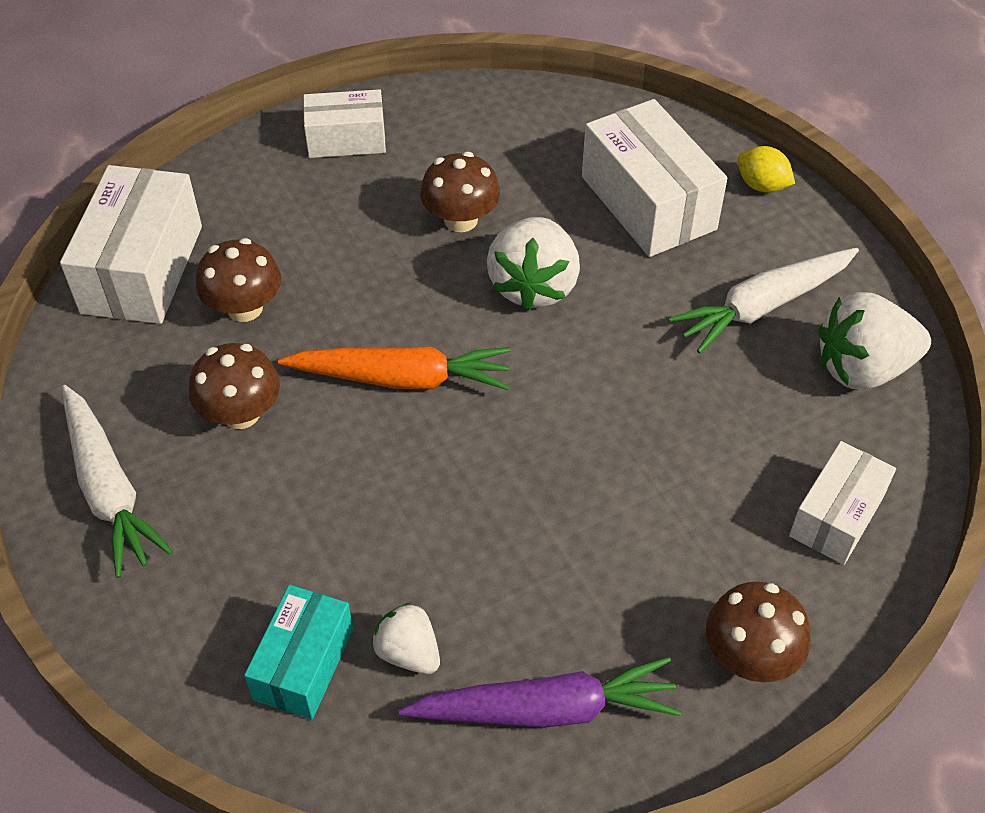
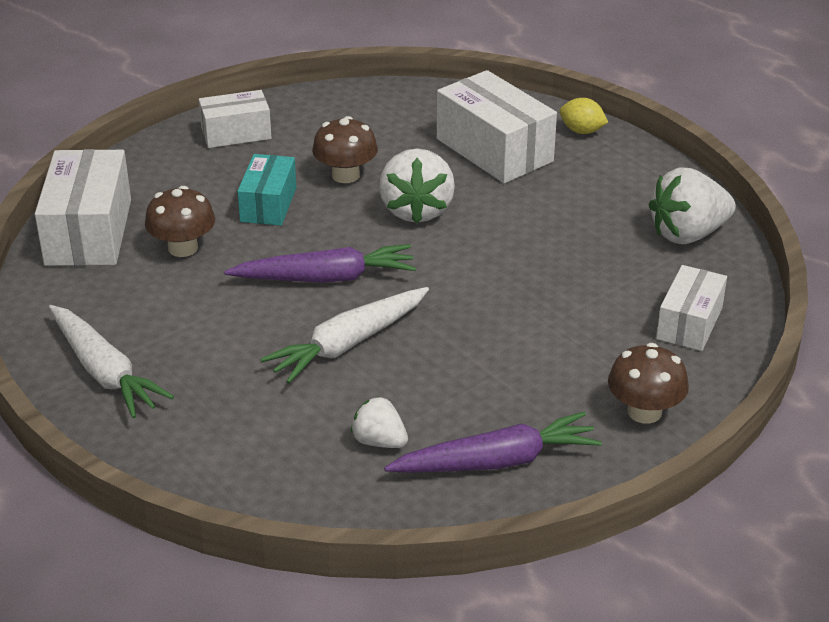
camera: 10 degrees left, 15 degrees down
(241, 413) = (200, 313): brown mushroom -> none
(303, 664) = (297, 458): turquoise box -> turquoise box (268, 204)
(401, 378) = (326, 278): orange carrot -> purple carrot
(763, 306) = (601, 204): white carrot -> white carrot (348, 344)

